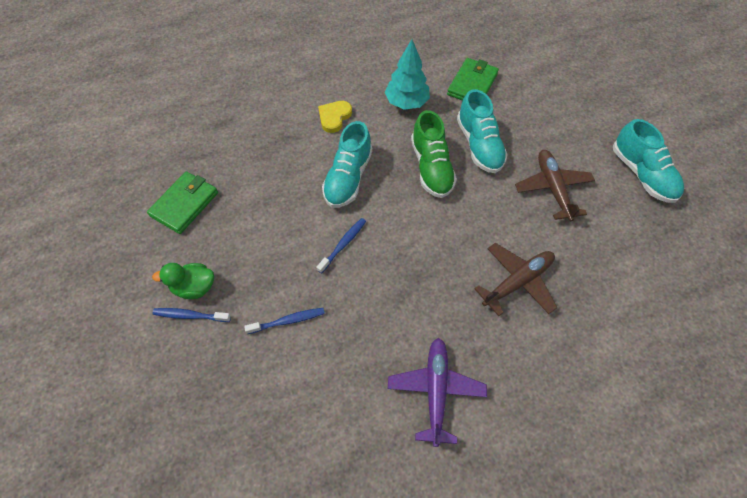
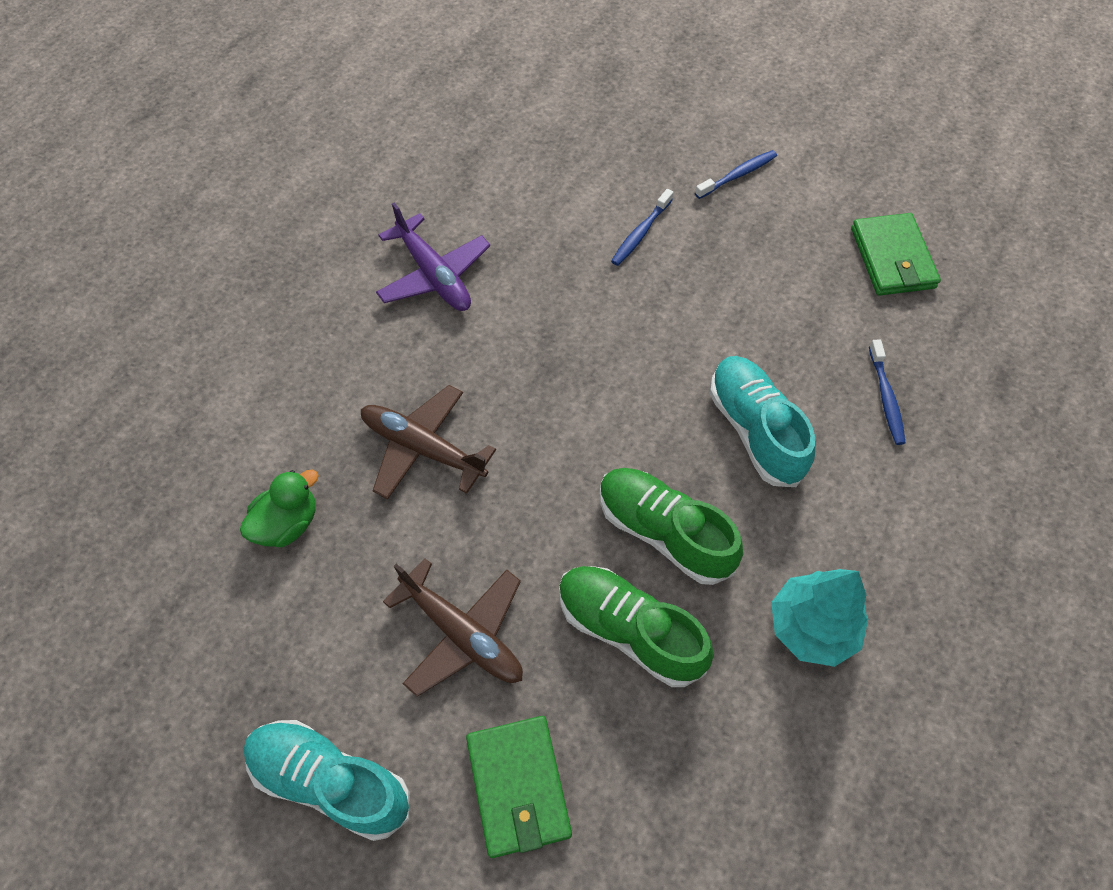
camera: 140 degrees right, 0 degrees up
(194, 287) = (767, 197): green duck -> green duck (287, 523)
(334, 117) = (880, 509): yellow heart -> none
(343, 244) = (668, 343): blue toothbrush -> blue toothbrush (886, 397)
(472, 84) = (748, 766): green wallet -> green wallet (518, 787)
(479, 145) = (629, 630): turquoise shoe -> green shoe
(517, 282) = (422, 448): brown plane -> brown plane turned 105 degrees clockwise

